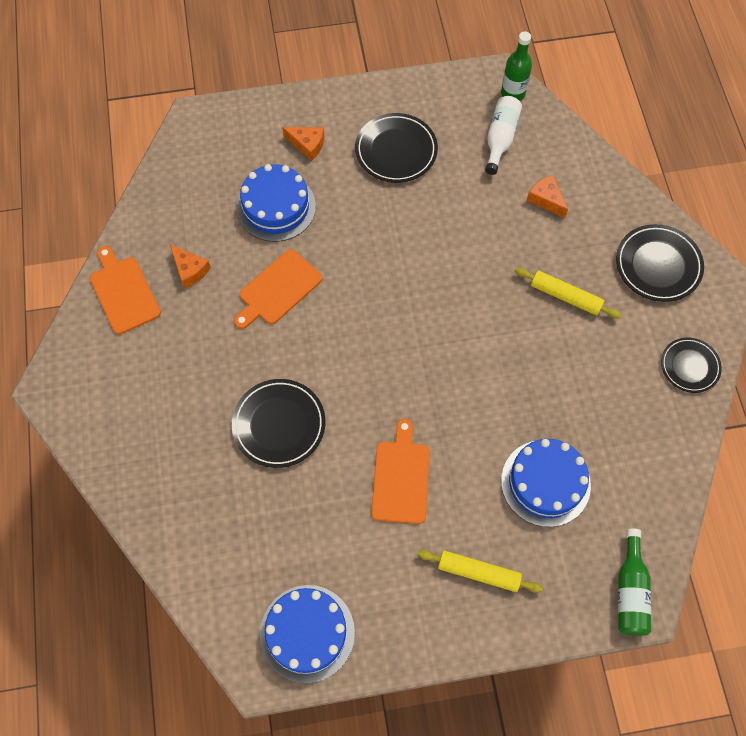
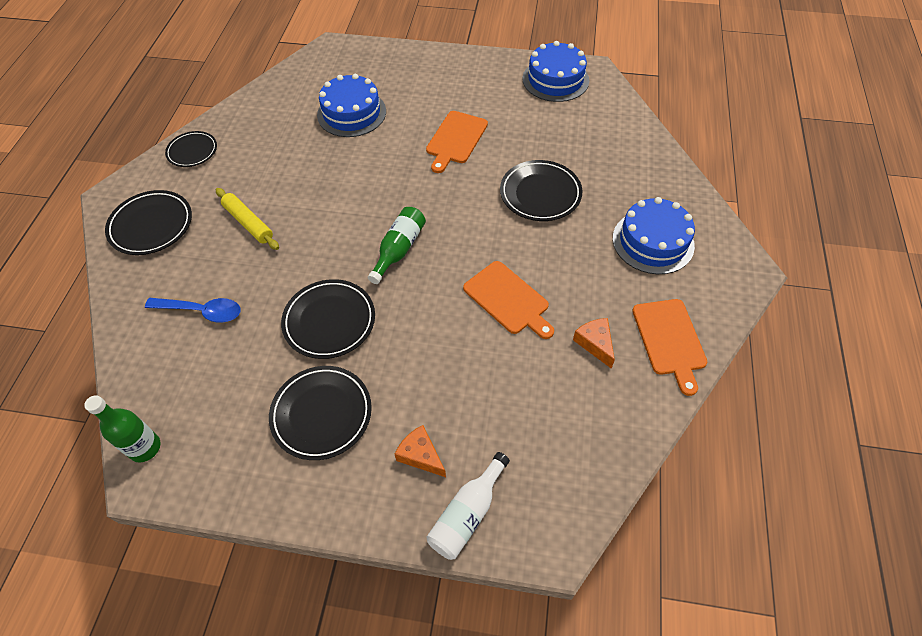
camera: 160 degrees left, 10 degrees down
(276, 207) = (483, 386): blue cake -> blue cake (653, 241)
(278, 289) = (508, 299): orange cutting board -> orange cutting board turned 75 degrees clockwise
(430, 223) = (329, 321): none -> black plate
(478, 573) = (427, 81): yellow rolling pin -> none
(500, 138) = (199, 393): white bottle -> white bottle (467, 514)
(546, 199) = (201, 311): orange cheese -> blue spoon
(630, 591) = (334, 53): green bottle -> green bottle (399, 249)

